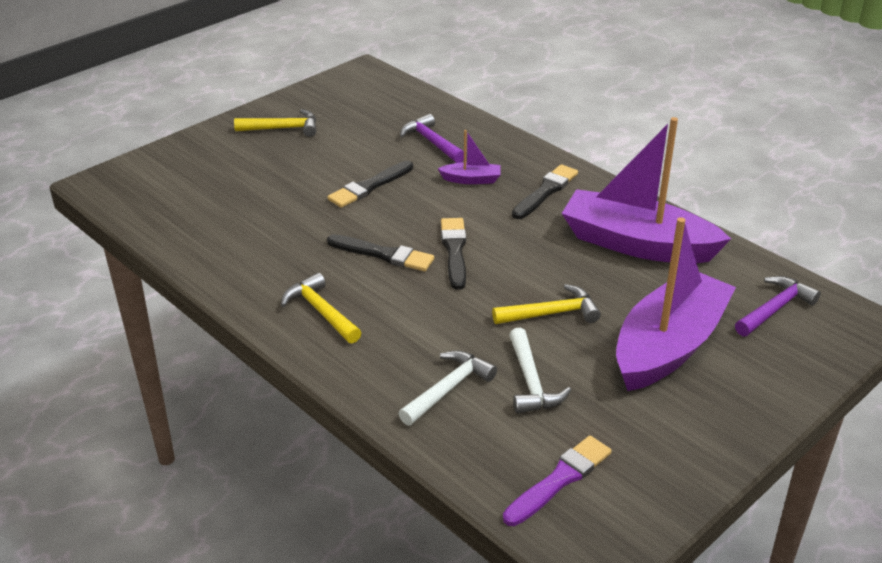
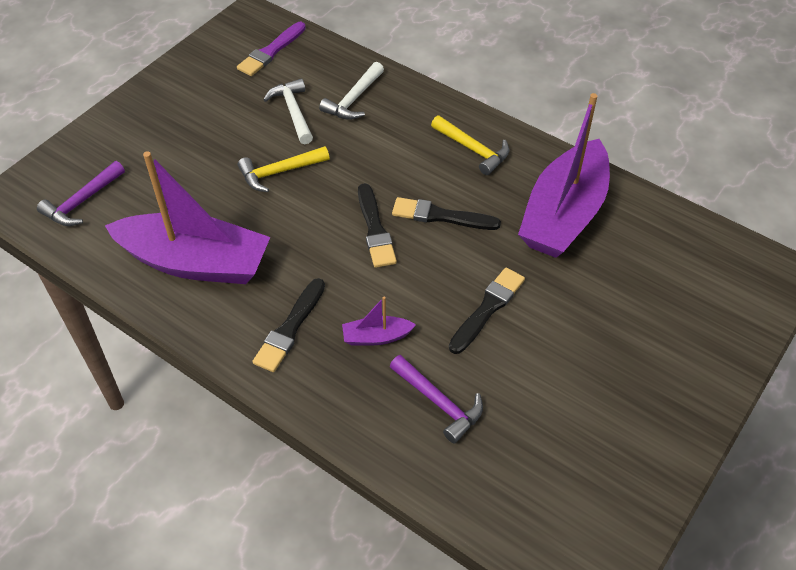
camera: 170 degrees right, 15 degrees up
(282, 128) = (638, 403): yellow hammer -> none
(669, 346) = (183, 154): purple boat -> purple boat (563, 214)

